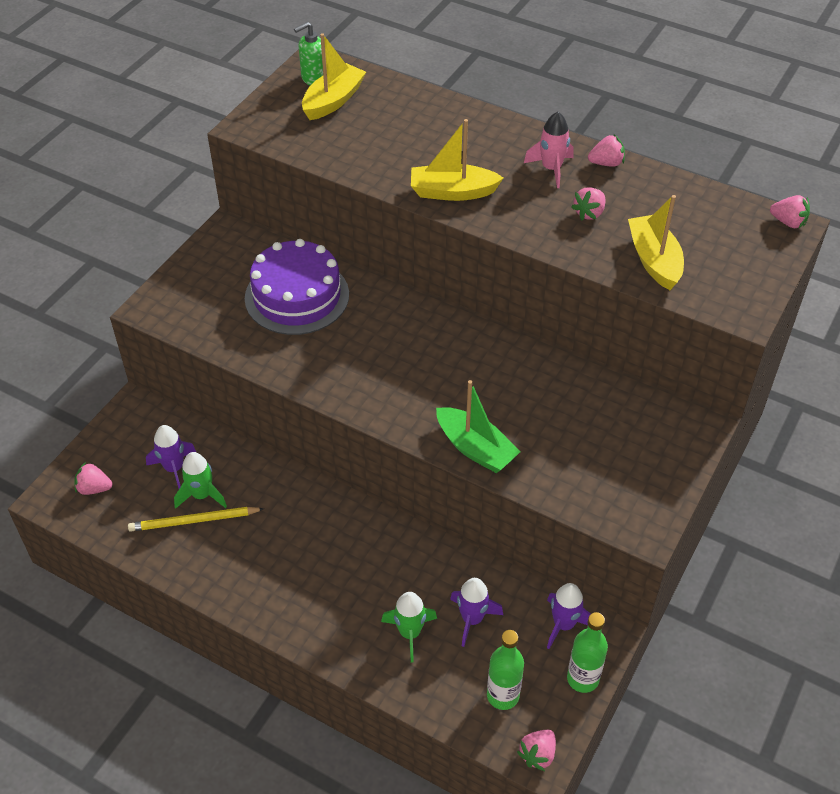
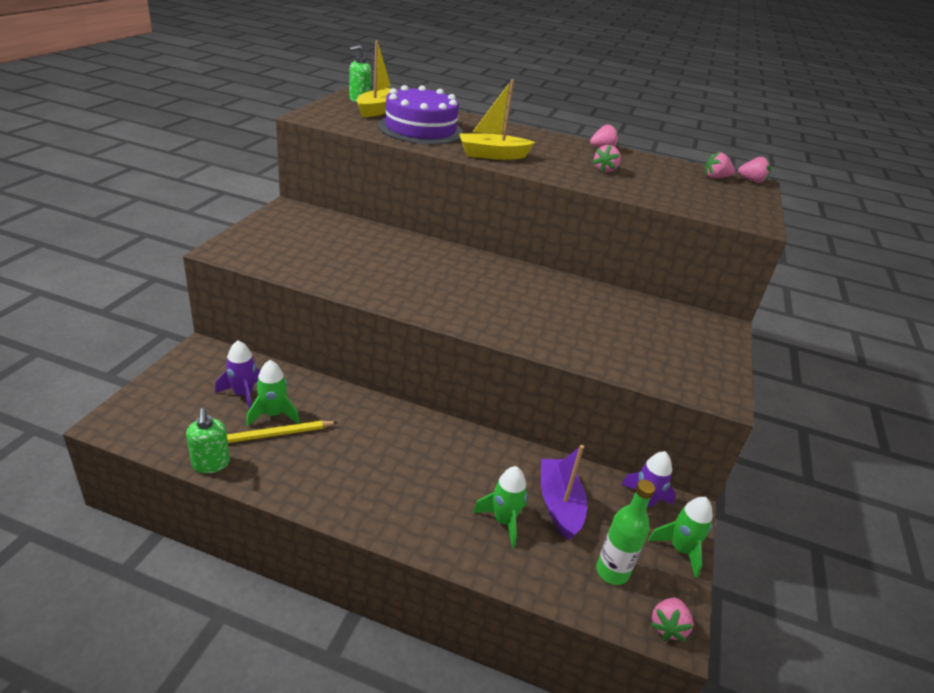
camera: 15 degrees left, 15 degrees down
(94, 488) = (160, 413): pink strawberry -> pink strawberry (715, 177)
(139, 551) = (211, 464): none -> green soap dispenser
(297, 296) = (357, 246): purple cake -> purple cake (420, 129)
(472, 619) = (559, 505): purple rocket -> purple boat
(475, 448) = (547, 342): green boat -> none
(551, 169) = (563, 149): pink rocket -> none
(582, 679) = (680, 549): green bottle -> green rocket
(654, 260) = (669, 194): yellow boat -> none

